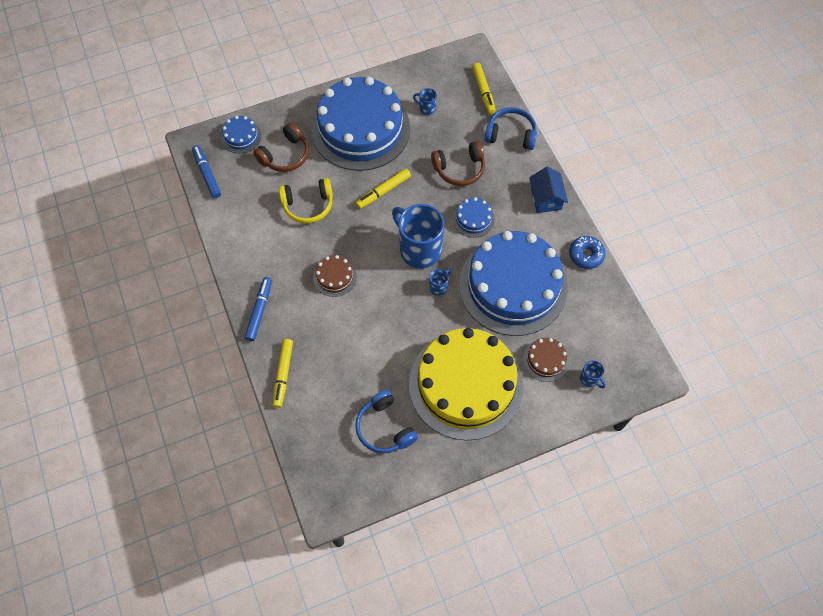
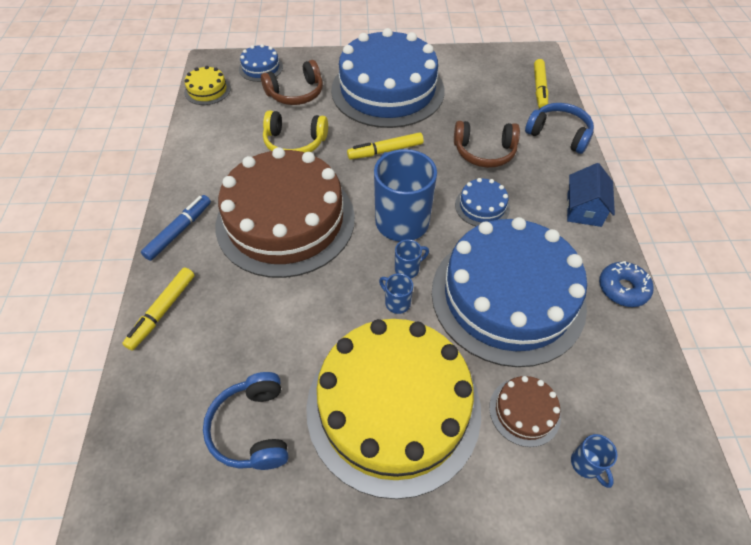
camera: 20 degrees right, 10 degrees down
(207, 174) = (207, 90): blue marker -> yellow cake
(335, 277) = (285, 220): brown cake -> brown cake, size x2.48
(426, 108) = (468, 89): blue mug -> blue mug (396, 302)

